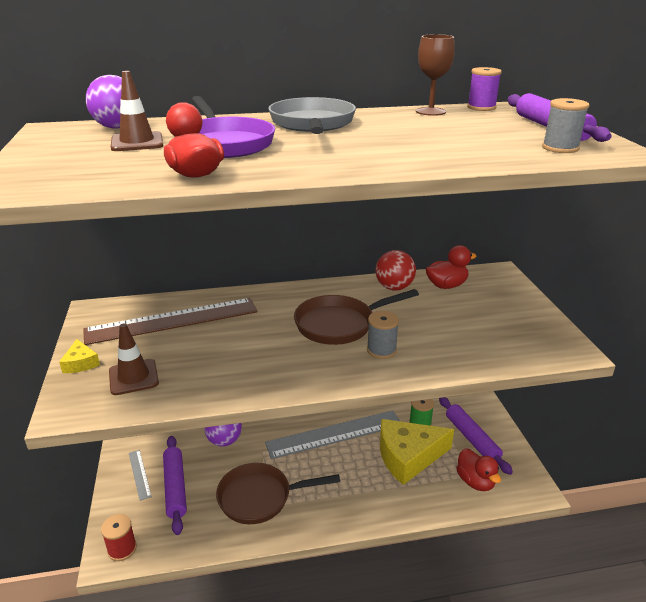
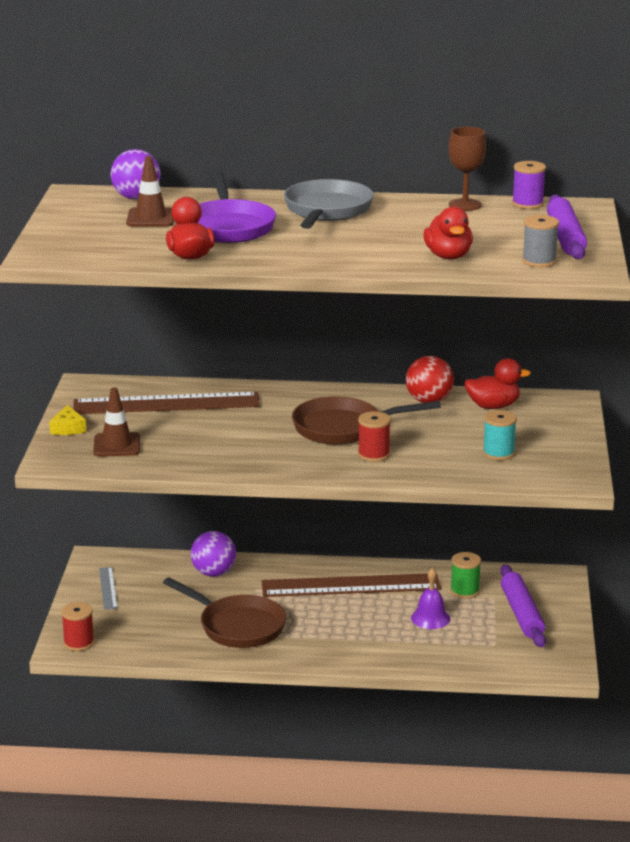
camera: 15 degrees right, 5 degrees down
(175, 487) = (145, 605): purple rolling pin -> none
(260, 497) = (237, 626): brown pan -> brown pan turned 150 degrees counterclockwise
(334, 434) = (350, 586): grey ruler -> brown ruler
(381, 350) = (373, 454): grey spool -> red spool
(408, 457) = (430, 618): yellow cheese -> purple bell
(475, 482) = (498, 650): red duck -> red duck (448, 256)
(485, 331) = (498, 453): none -> turquoise spool

